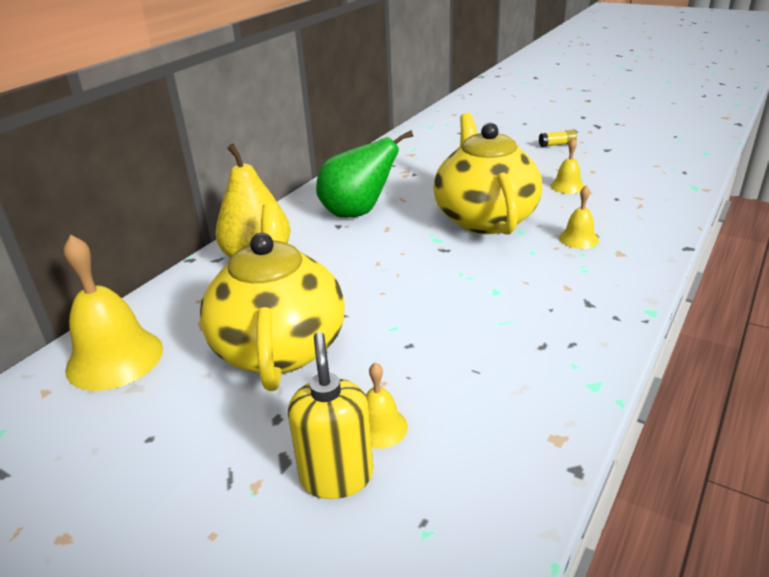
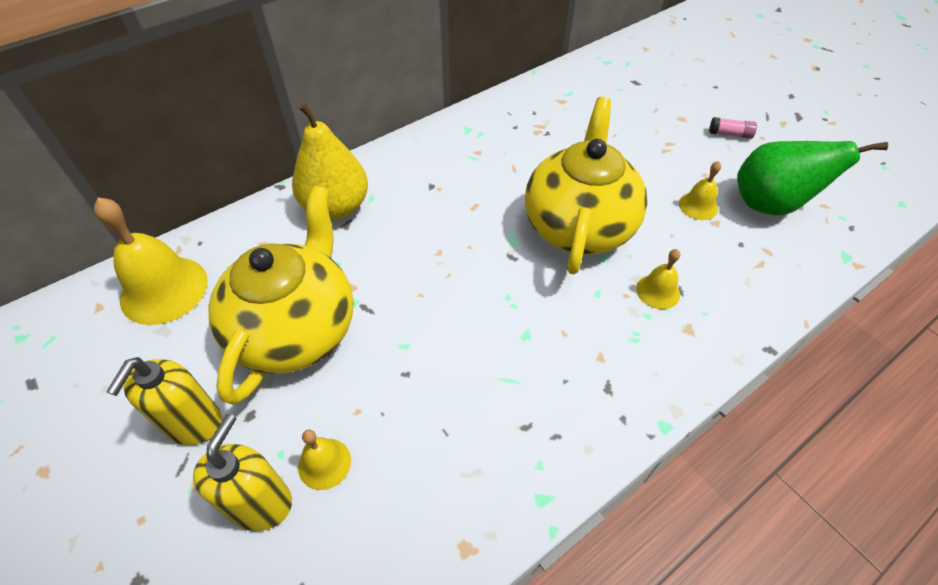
camera: 20 degrees right, 20 degrees up
(219, 443) = (193, 423): none -> yellow soap dispenser
(357, 213) = (459, 173): green pear -> green pear (770, 205)
(557, 145) = (730, 134): yellow glue stick -> pink glue stick

